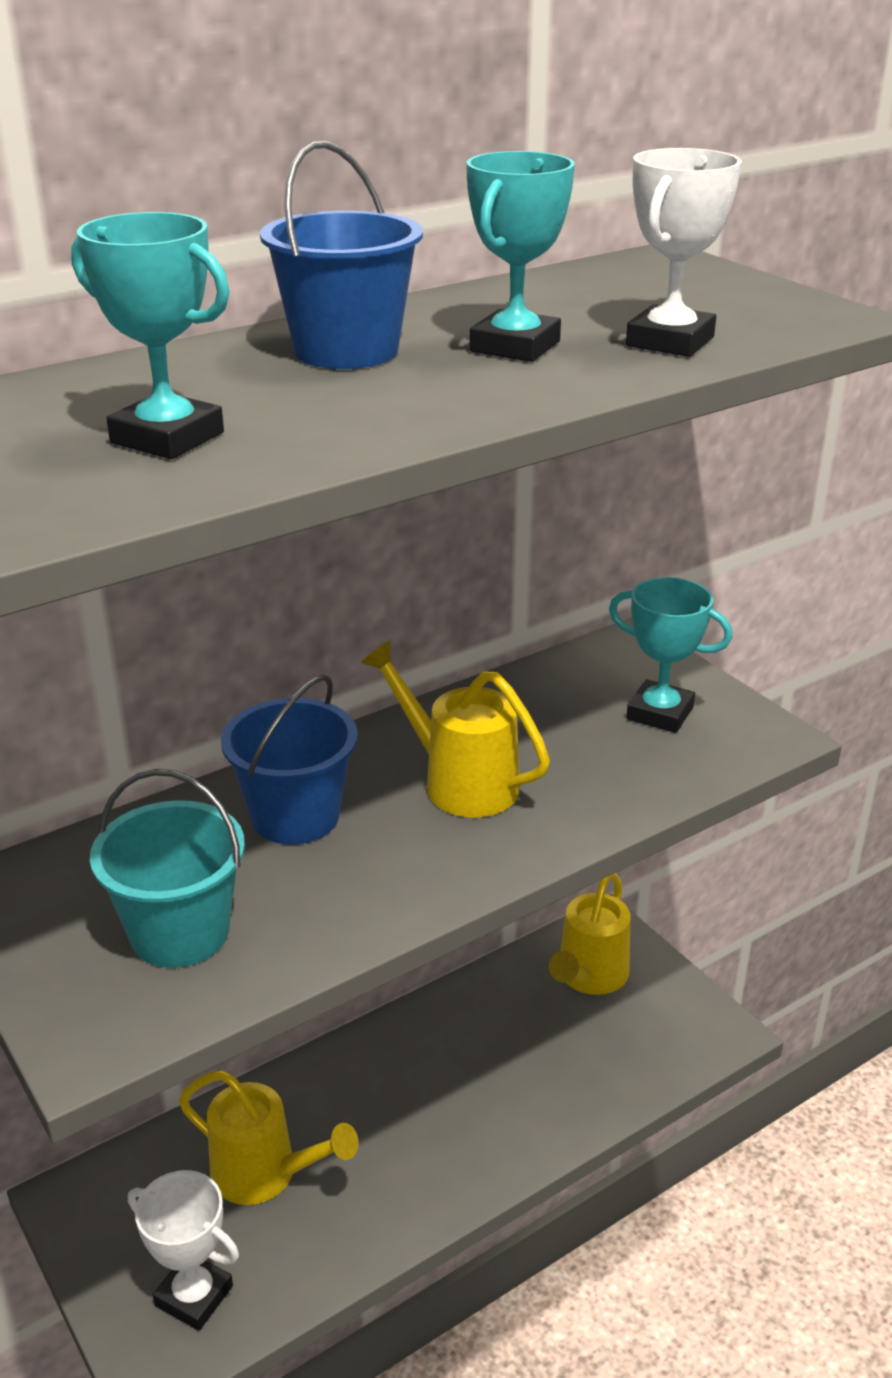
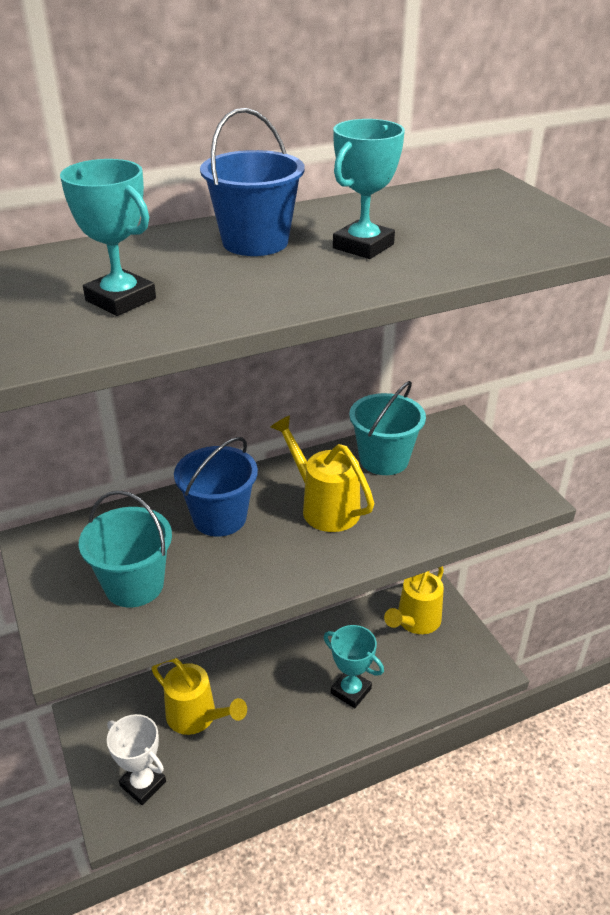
camera: 10 degrees right, 5 degrees up
(534, 705) = (384, 460): none -> turquoise bucket
(660, 713) = (462, 474): turquoise trophy -> turquoise trophy (351, 691)
(670, 341) = (466, 250): white trophy -> none

